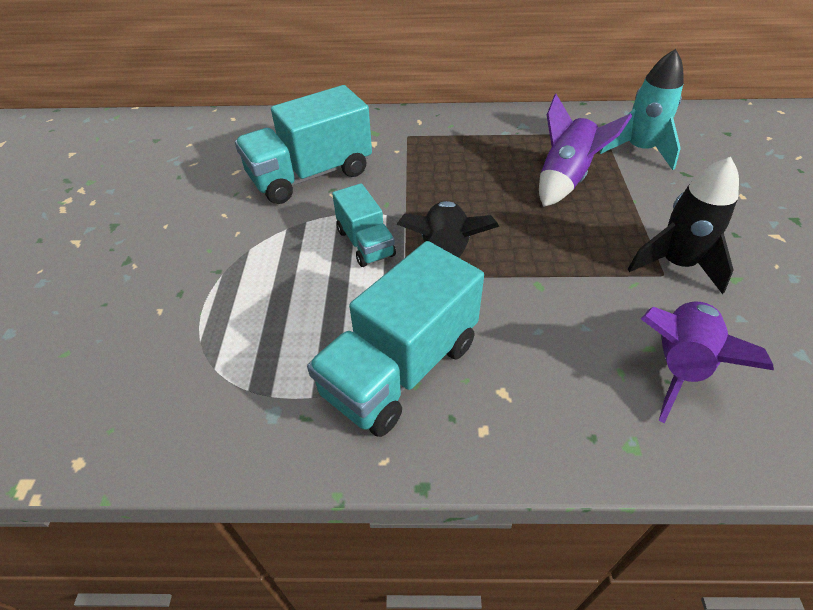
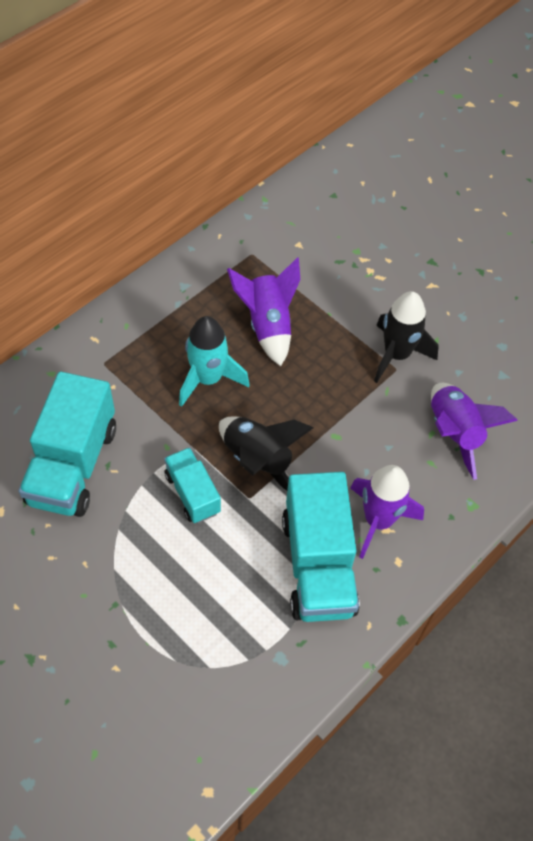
camera: 50 degrees left, 10 degrees up
(365, 243) = (192, 493): turquoise truck -> turquoise truck turned 135 degrees counterclockwise
(503, 378) = (378, 520): none -> purple rocket
(639, 150) = (291, 256): turquoise rocket -> turquoise rocket (208, 379)

